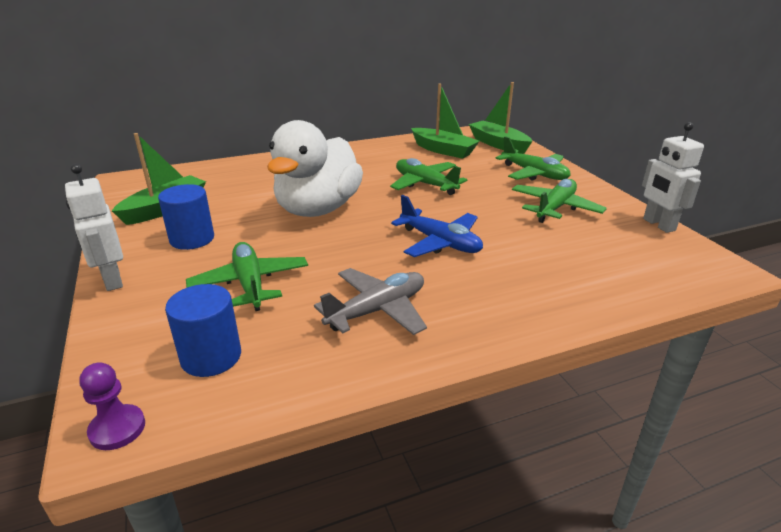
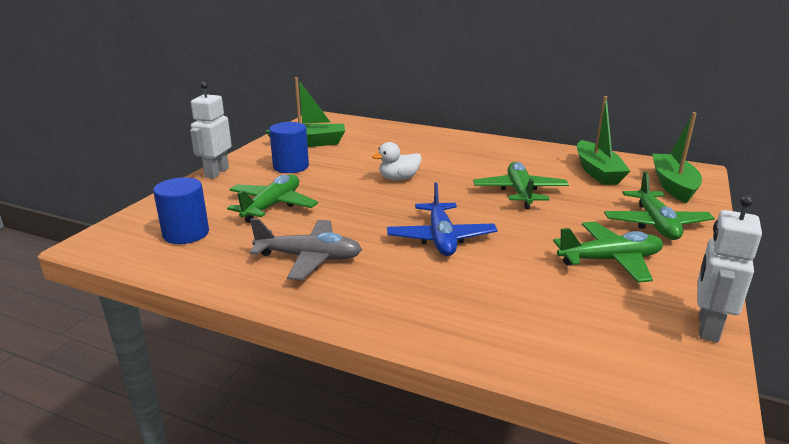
camera: 45 degrees right, 5 degrees down
(117, 429) = (99, 243): purple pawn -> none
(318, 209) = (398, 178): white duck -> white duck, size x0.44

